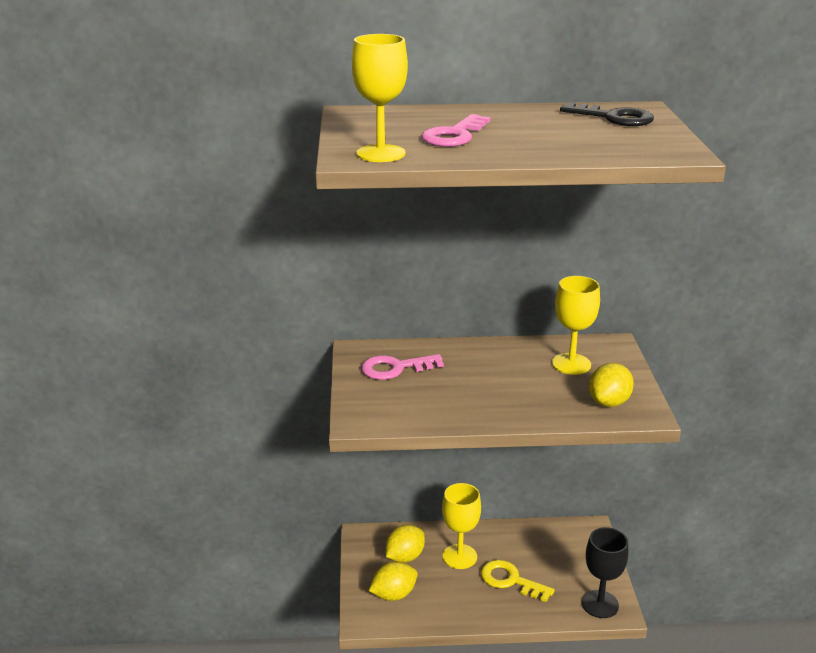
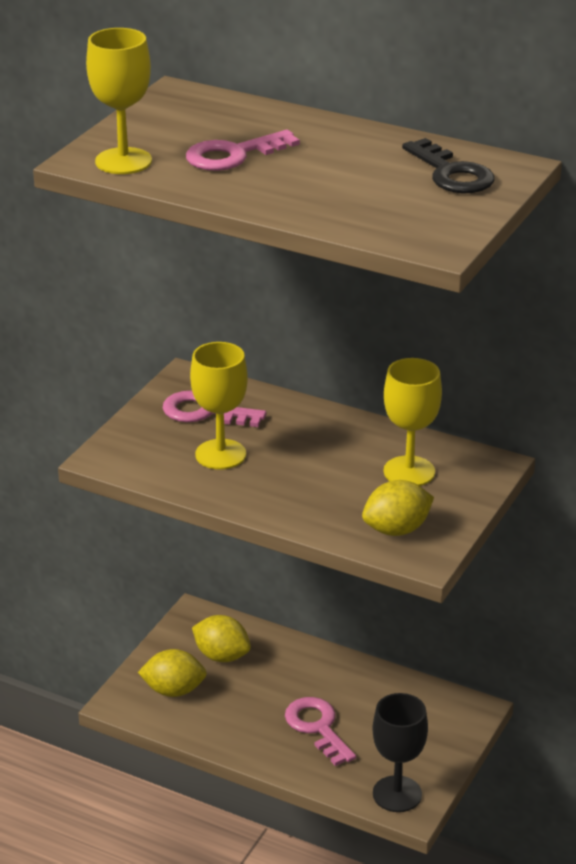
camera: 30 degrees right, 5 degrees up
(405, 557) = (221, 656): yellow lemon -> yellow lemon turned 45 degrees clockwise
(459, 556) = (284, 679): yellow goblet -> yellow goblet (220, 454)
(510, 580) = (317, 727): yellow key -> pink key

